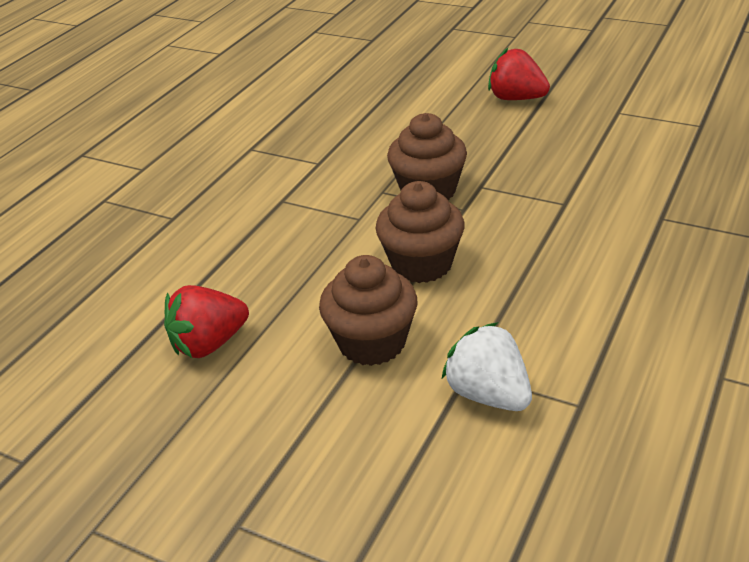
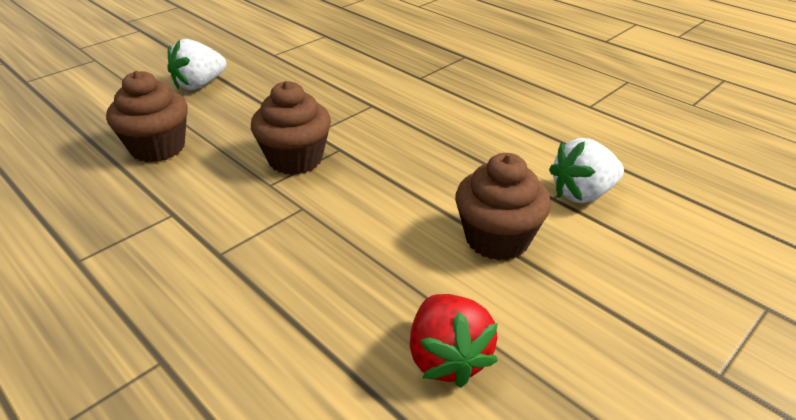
camera: 75 degrees left, 0 degrees up
(421, 264) = (402, 187): brown cupcake -> brown cupcake (158, 147)
(516, 98) = (199, 84): red strawberry -> white strawberry

